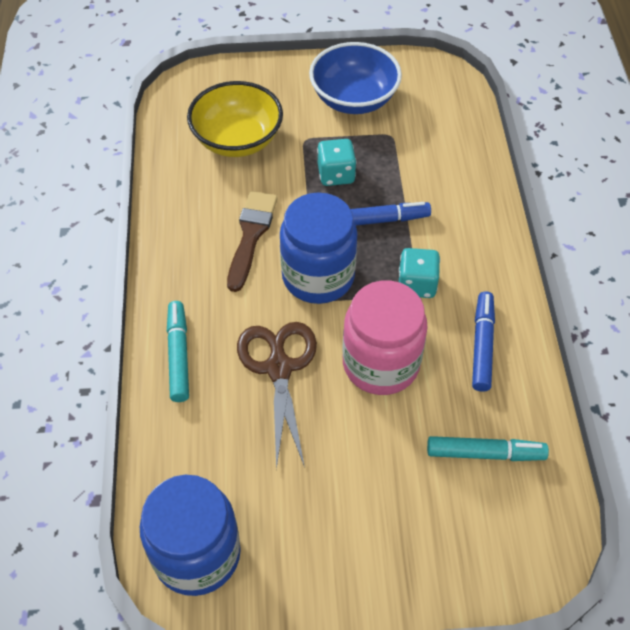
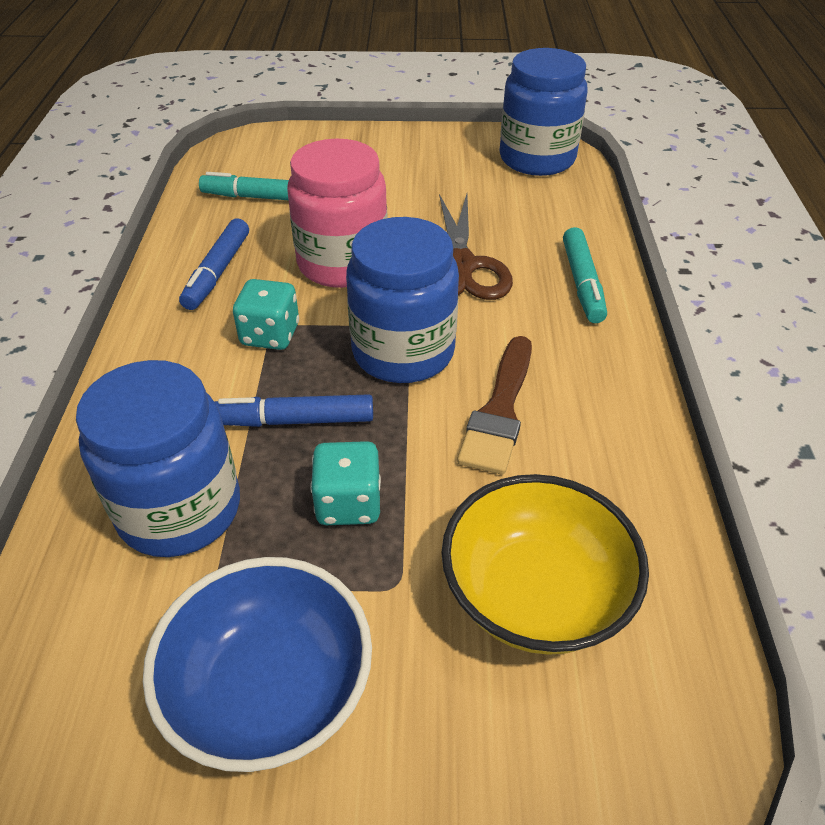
camera: 175 degrees left, 10 degrees down
(426, 165) = (179, 509): none -> blue jar

